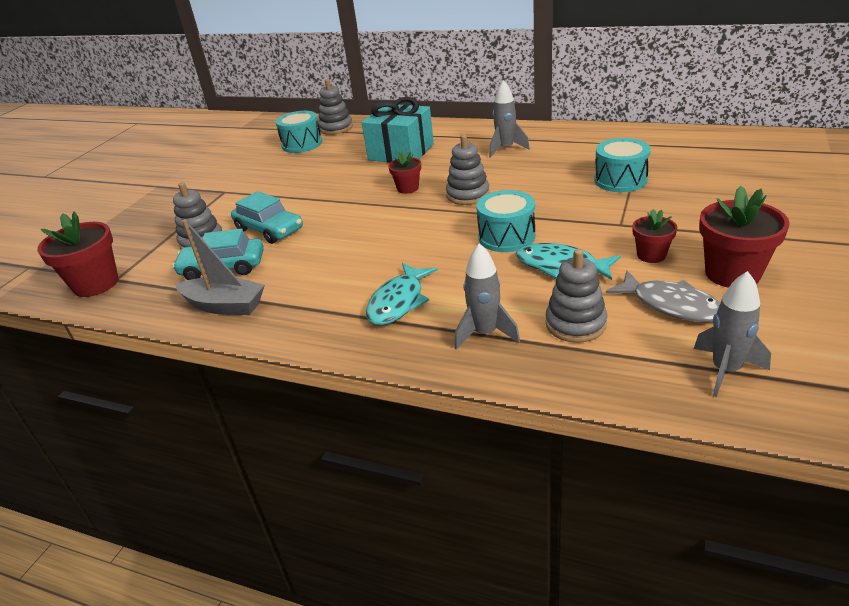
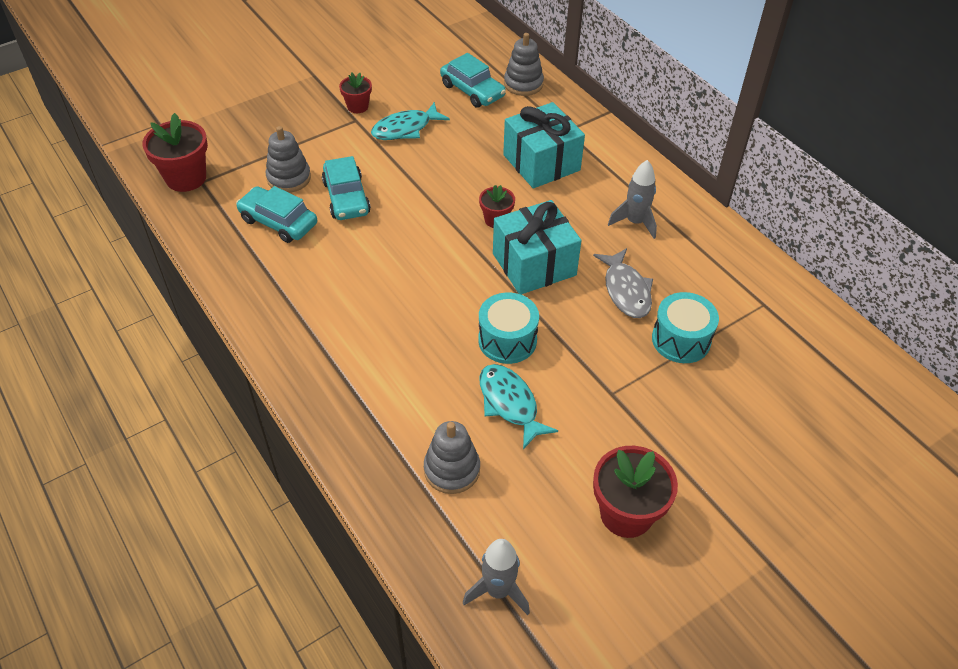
camera: 30 degrees right, 15 degrees up
(224, 306) = (246, 267): grey boat -> none
(302, 144) = (472, 90): turquoise drum -> turquoise car
(398, 302) = (359, 352): turquoise fish -> turquoise fish (405, 129)
(468, 195) = (534, 264): grey stacking toy -> turquoise gift
(485, 333) = (383, 429): grey rocket -> none
(651, 255) = (591, 446): red flower pot -> red flower pot (357, 106)
(671, 305) = (539, 506): grey fish -> grey fish (626, 290)

